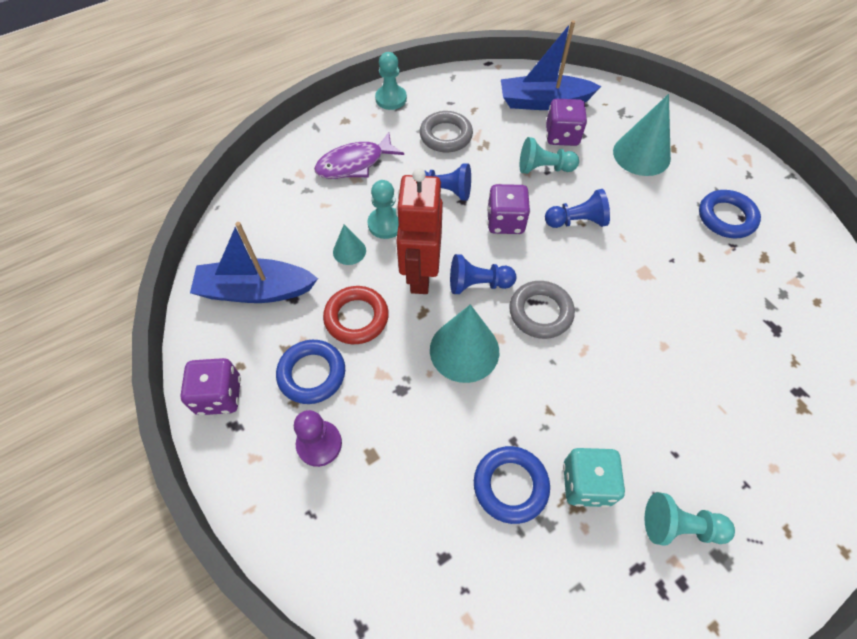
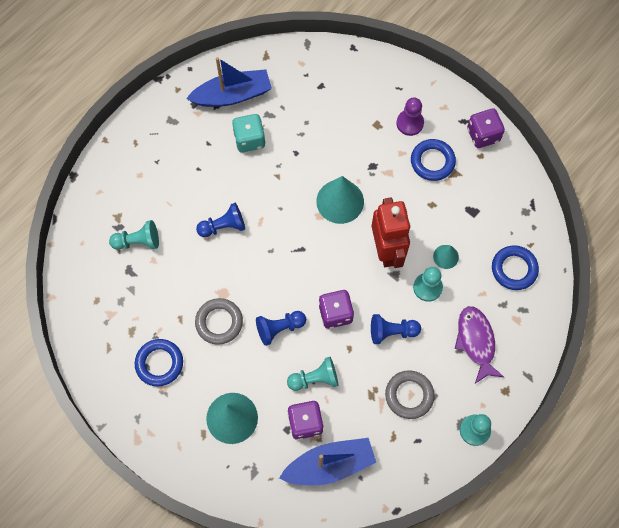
camera: 165 degrees right, 10 degrees up
(256, 290) = (497, 208): blue boat -> blue boat (232, 95)
(355, 163) = (476, 342): purple fish -> purple fish turned 60 degrees counterclockwise
(356, 318) = (419, 206): red ring -> none
(478, 284) = (343, 253): blue pawn -> blue pawn (223, 226)
(510, 485) = (292, 128): blue ring -> blue ring (514, 269)
(540, 312) = (294, 241): grey ring -> grey ring (219, 322)
(679, 526) = (195, 130): turquoise pawn -> turquoise pawn (138, 241)

